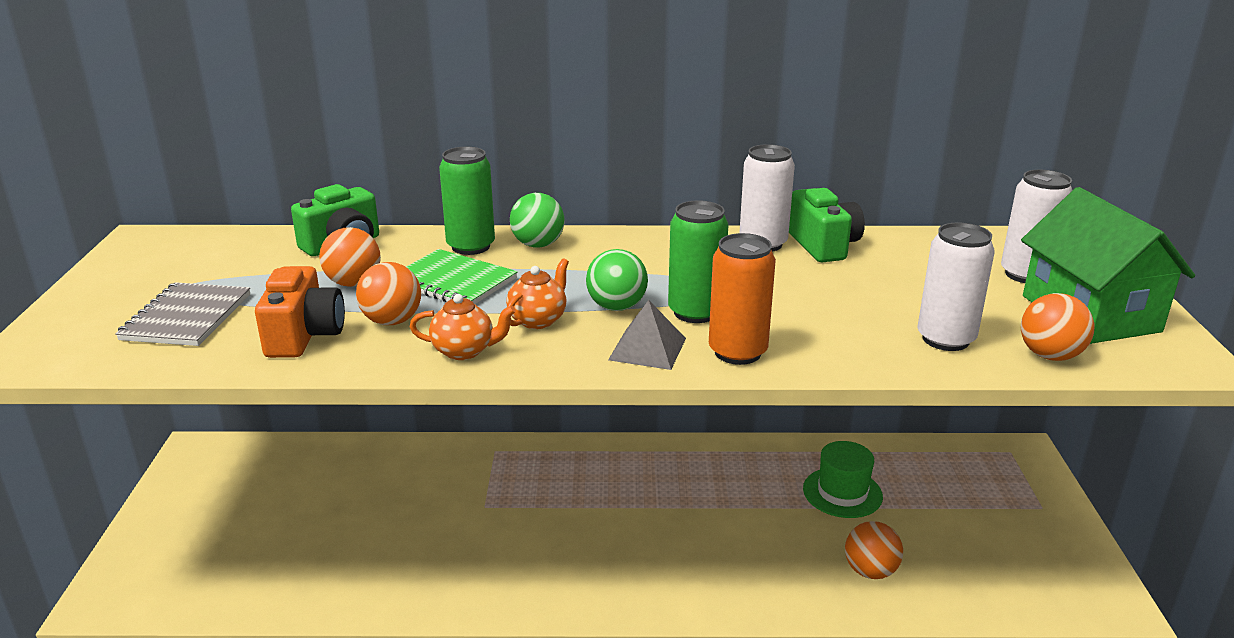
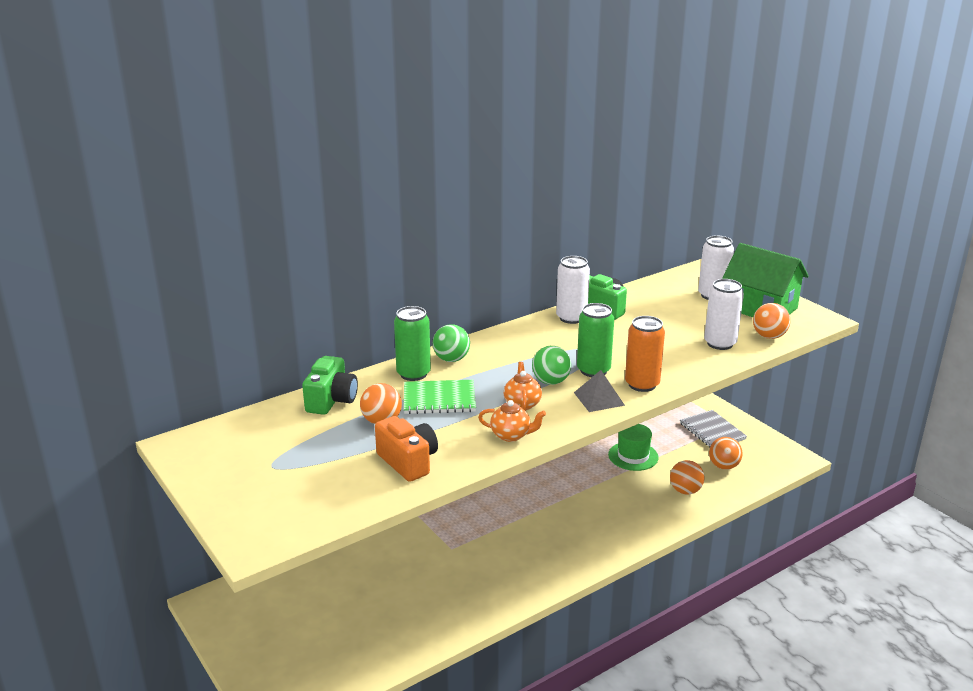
camera: 35 degrees left, 0 degrees up
(187, 317) = (314, 480): grey notebook -> grey notebook (712, 431)
(392, 321) = (444, 434): orange ball -> orange ball (723, 466)
(464, 351) = (511, 435): orange teapot -> orange teapot turned 45 degrees clockwise

